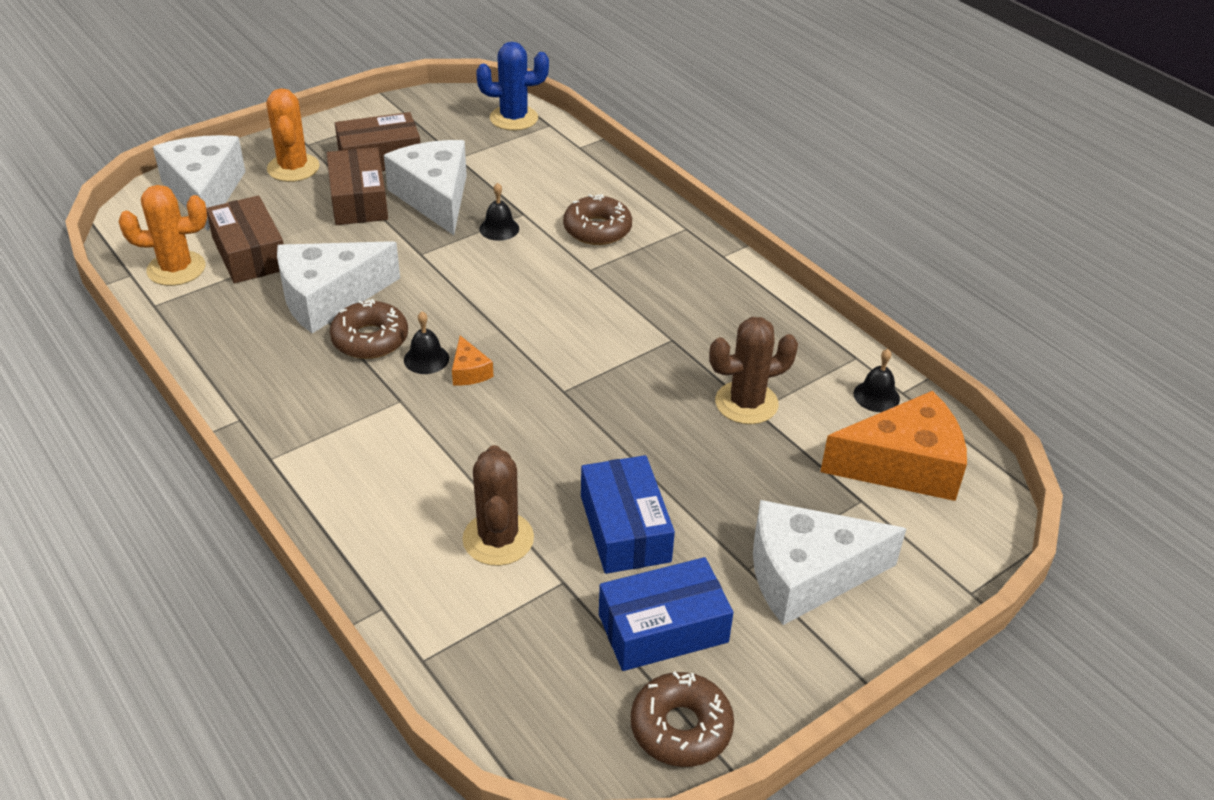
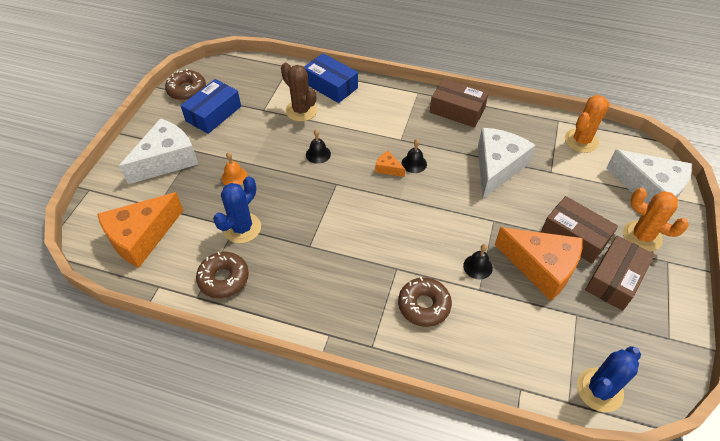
camera: 145 degrees right, 10 degrees up
(249, 253) = (567, 168): brown box -> brown box (457, 110)
(370, 339) = (450, 158): brown donut -> brown donut (224, 279)
(434, 197) = (541, 267): white cheese -> orange cheese
(625, 528) = (255, 139): blue box -> blue box (331, 86)
(707, 482) = (234, 176): none -> orange bell
(746, 403) = (242, 228): brown cactus -> blue cactus
(876, 396) = (173, 274): black bell -> black bell (318, 154)

